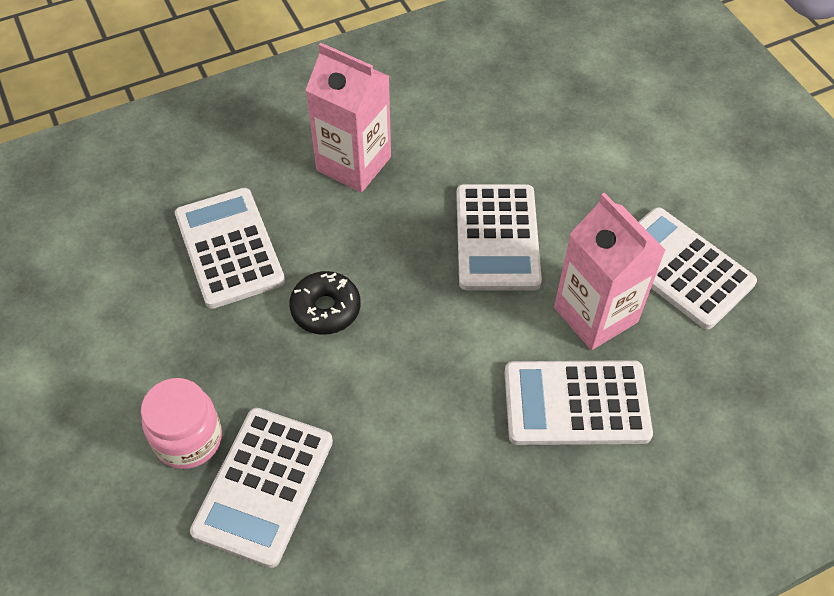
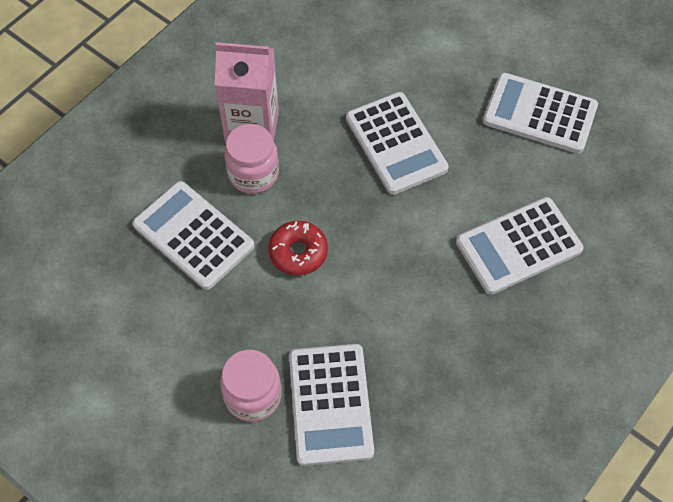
camera: 25 degrees left, 5 degrees up
(325, 309) = (298, 252): black donut -> red donut
(327, 210) = (253, 174): none -> pink jar
(595, 314) = (498, 174): pink carton -> none

